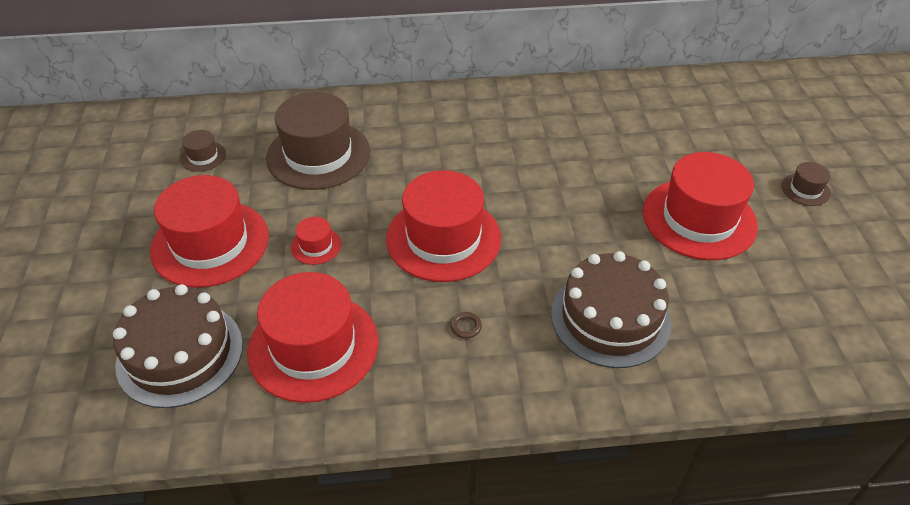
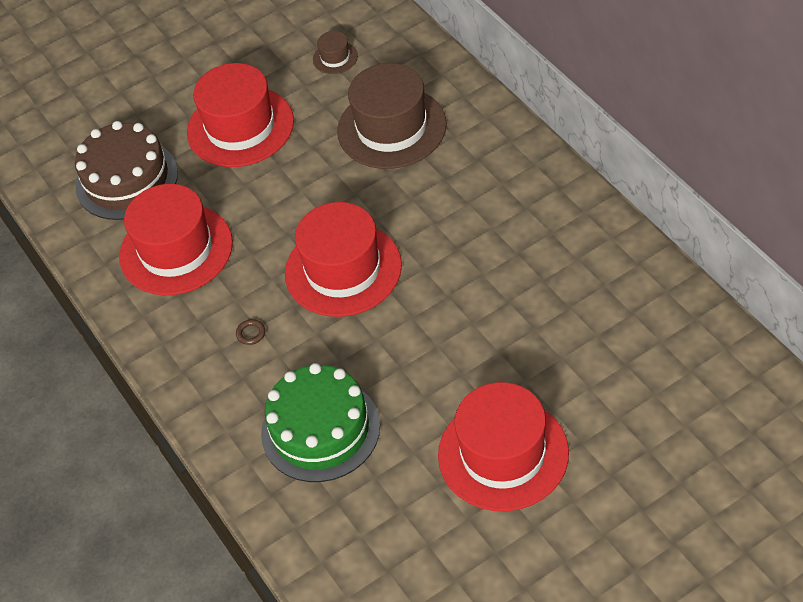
camera: 70 degrees right, 5 degrees up
(316, 246) = (279, 191): red hat -> none
(610, 318) = (320, 429): brown cake -> green cake
(805, 189) = (621, 538): brown hat -> none

